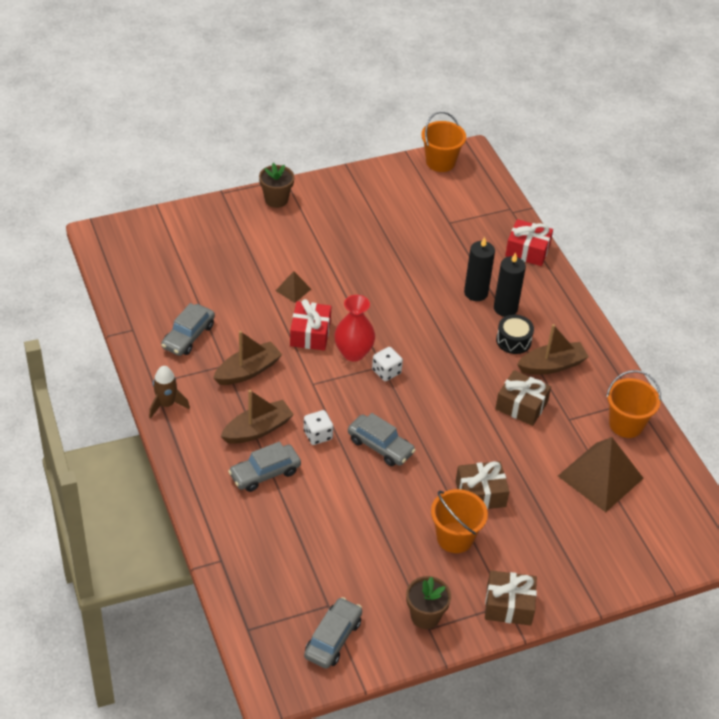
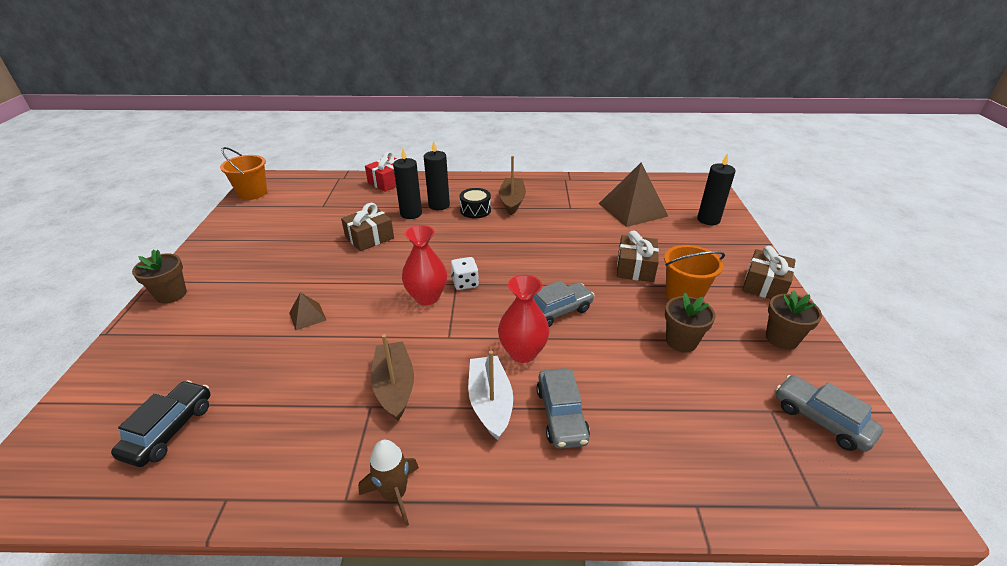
camera: 65 degrees left, 10 degrees down
(164, 277) = (170, 430): none -> black car
(188, 336) = (294, 432): grey car -> none
(257, 429) = (490, 403): brown boat -> white boat
(310, 334) = (379, 320): red gift -> none
(318, 435) = (522, 352): white dice -> red vase
(384, 540) = (681, 341): none -> brown flower pot
(521, 406) = (546, 224): brown gift -> brown gift (369, 237)
(620, 552) = (708, 220): none -> black candle
(626, 424) = (585, 188): orange bucket -> none

